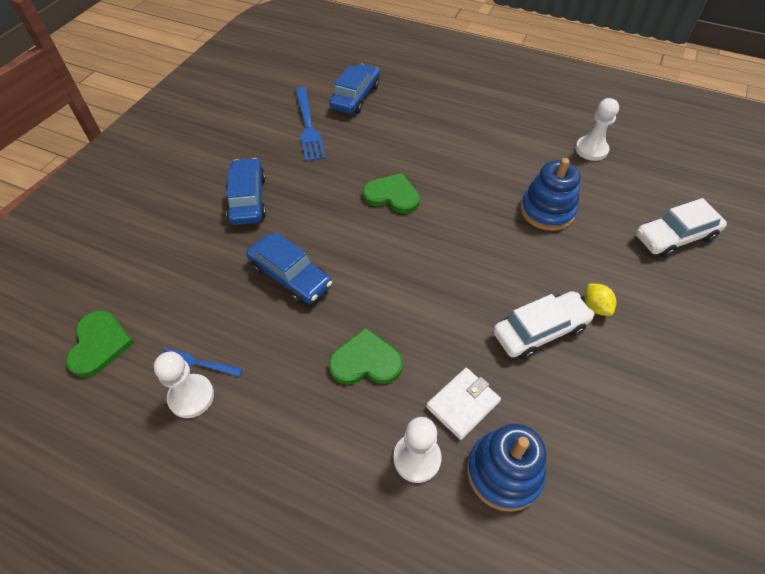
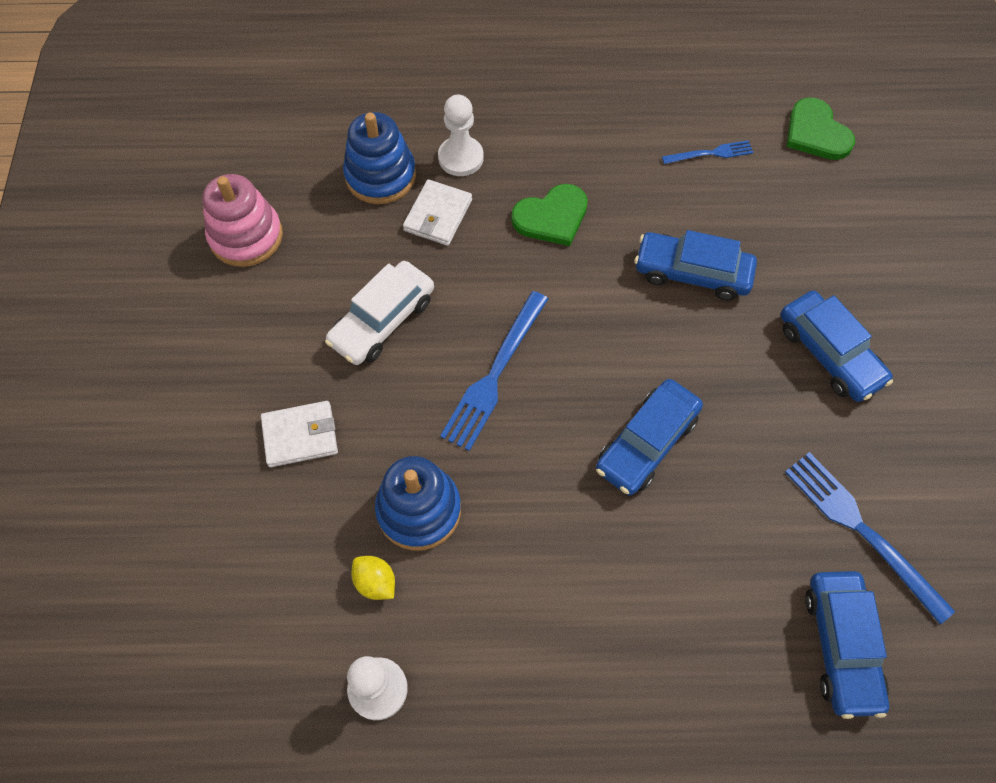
camera: 155 degrees right, 10 degrees up
(191, 397) = (690, 127): white pawn -> none
(392, 195) = (646, 443): green heart -> blue car
(468, 264) = (494, 374): none -> blue fork
(595, 307) = (324, 377): yellow lemon -> yellow lemon (375, 582)
(619, 275) = (300, 436): none -> white wallet
(652, 459) = (246, 236): none -> pink stacking toy
(674, 237) = (227, 538): white car -> none

